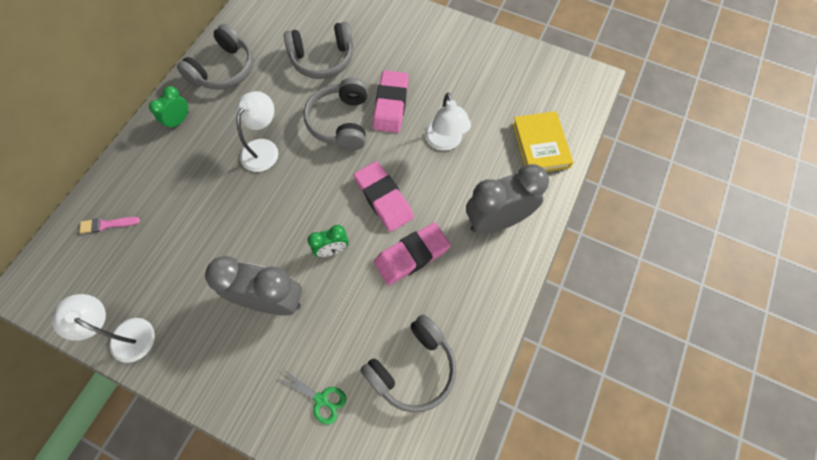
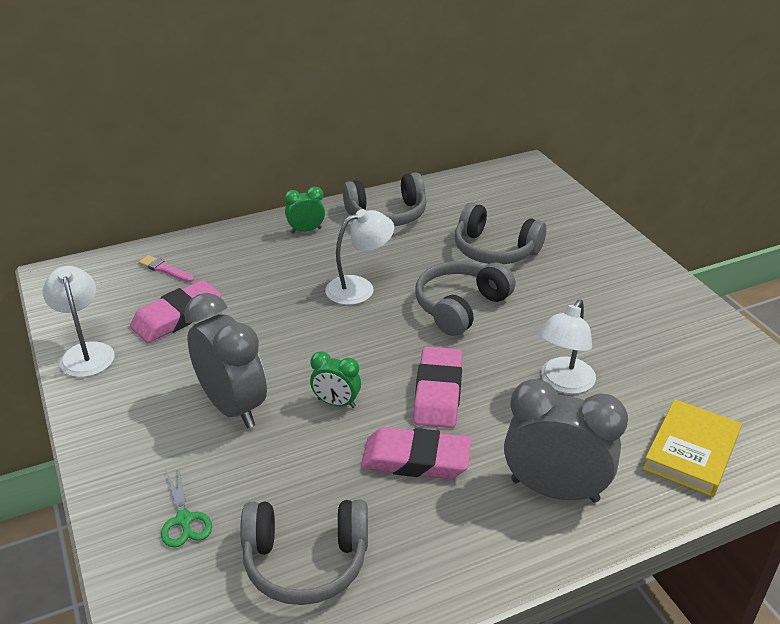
camera: 40 degrees right, 30 degrees down
(391, 104) = (532, 320): pink eraser -> pink eraser (177, 317)

